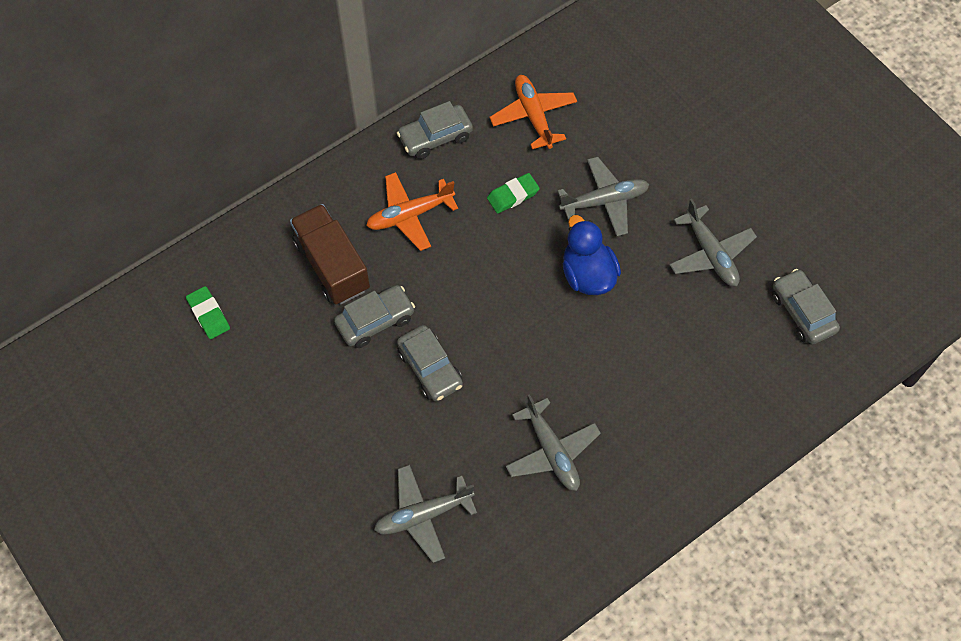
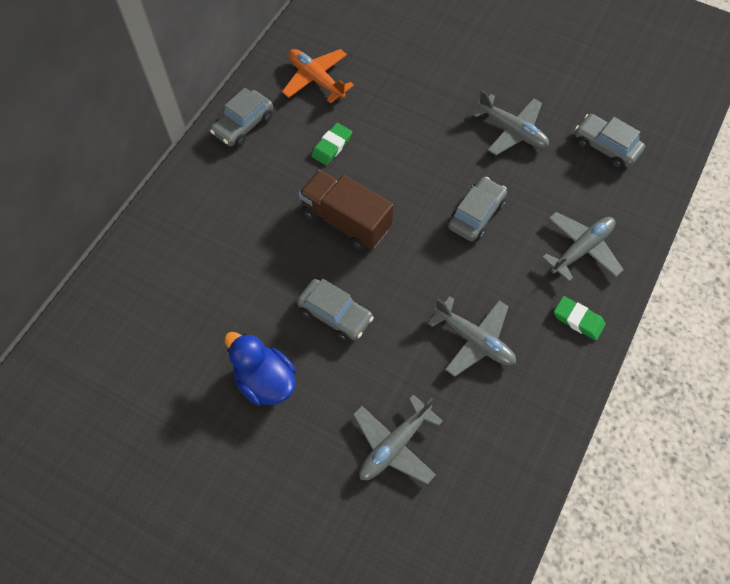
camera: 25 degrees left, 0 degrees up
(208, 314) = (111, 351): green eraser -> green eraser (578, 320)
(332, 265) = (205, 263): brown truck -> brown truck (346, 221)
(375, 321) = (267, 294): grey car -> grey car (476, 215)
(410, 215) = (253, 195): orange plane -> none
(587, 275) = (425, 184): blue duck -> blue duck (265, 381)
(604, 201) = (408, 123): grey plane -> grey plane (581, 249)

